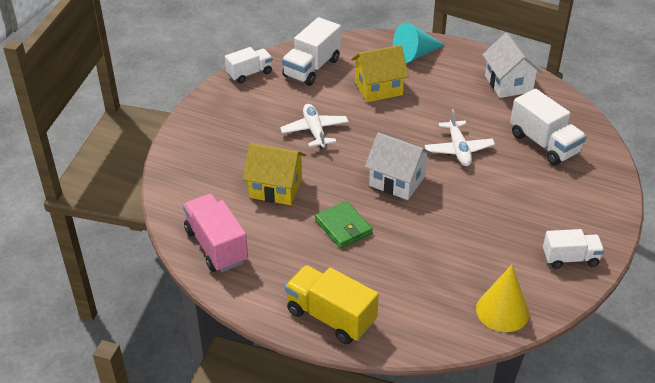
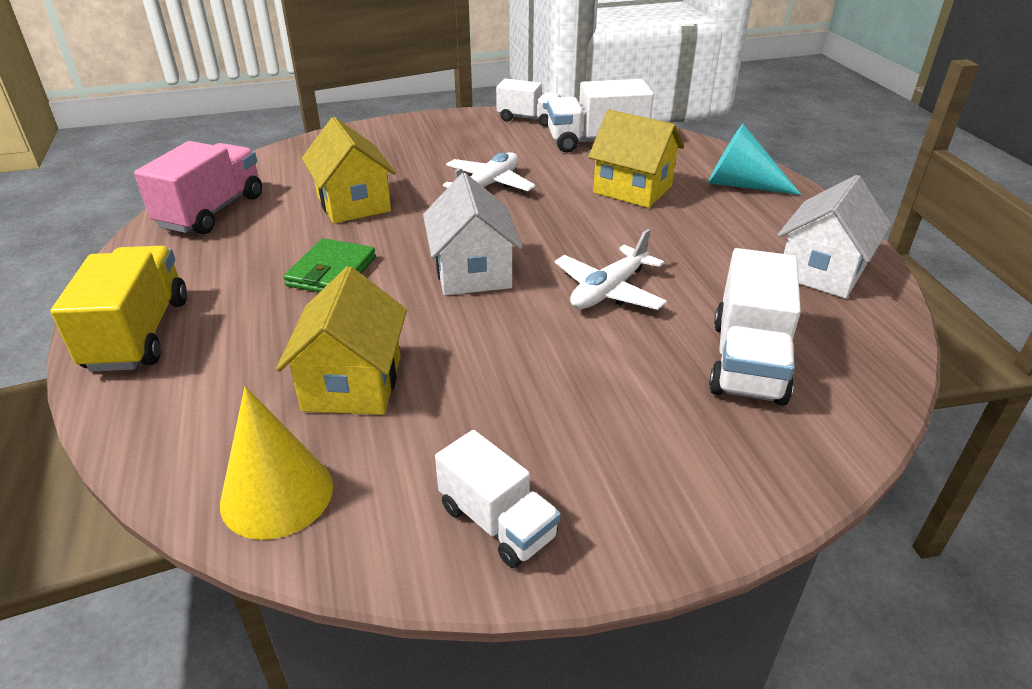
camera: 50 degrees right, 5 degrees down
(449, 259) = (353, 383): none -> yellow house

